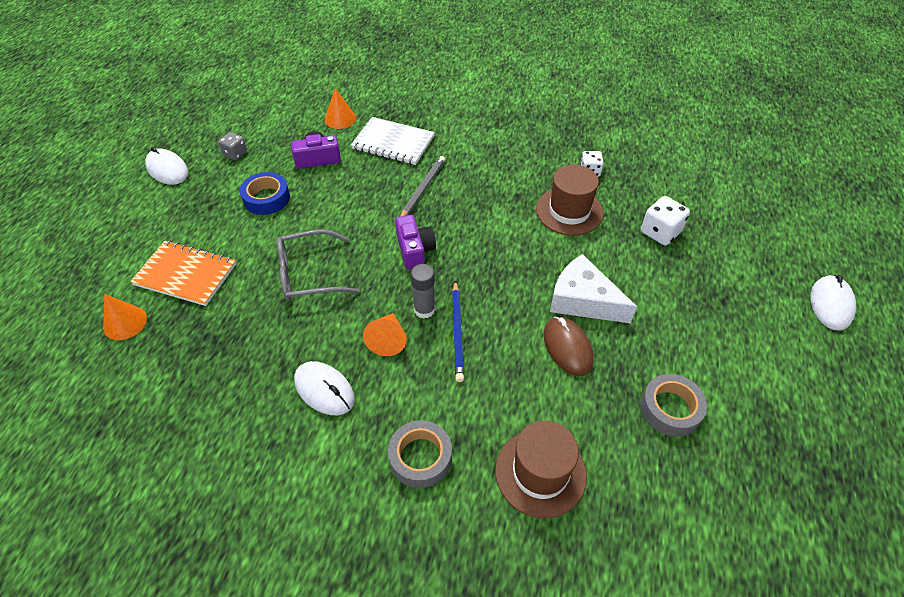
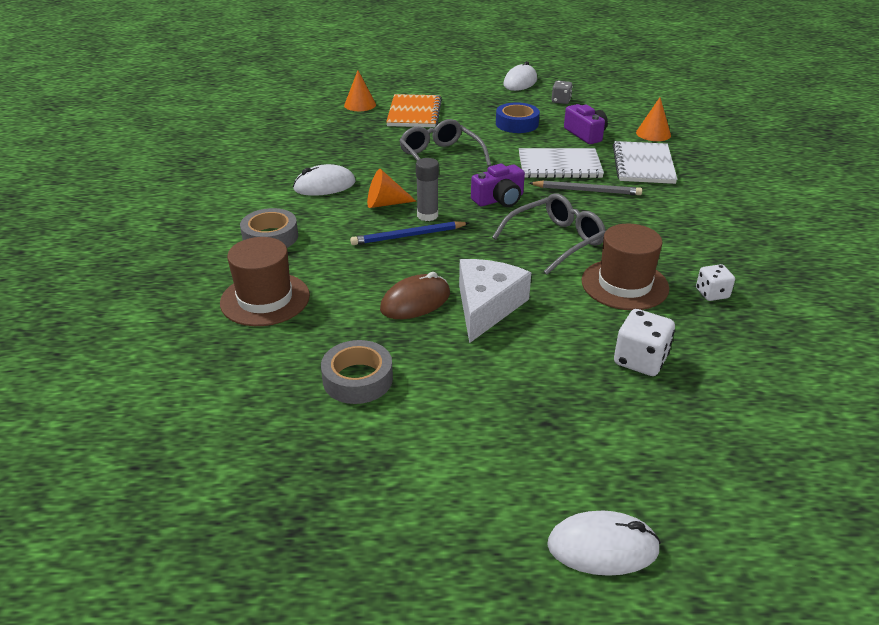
camera: 75 degrees right, 15 degrees down
(324, 390) = (324, 185): white mouse -> white mouse turned 45 degrees clockwise
(370, 193) = (559, 166): none -> white notebook
(497, 232) = (556, 241): none -> grey glasses

